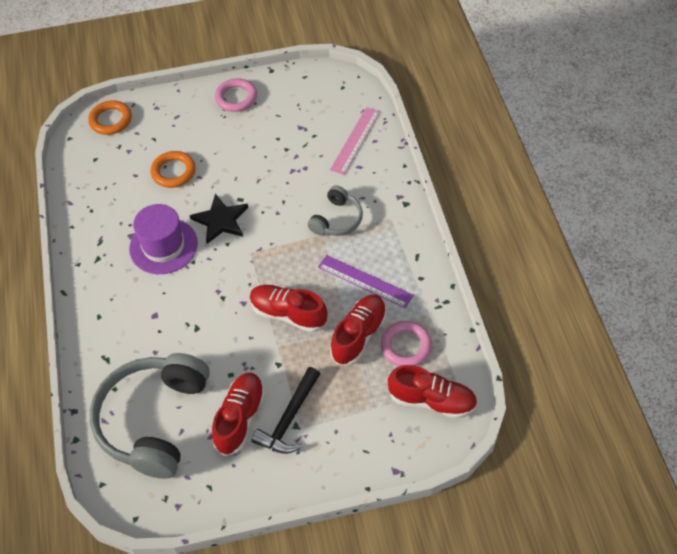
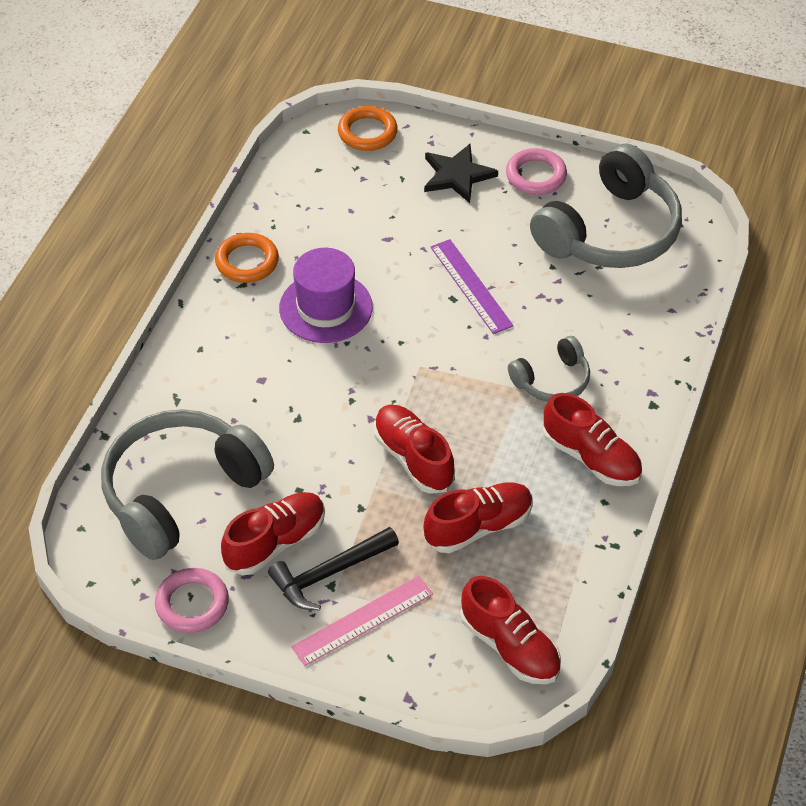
camera: 30 degrees right, 5 degrees down
(173, 172) = (397, 228): orange ring -> orange ring (247, 262)
(220, 220) = (412, 311): black star -> black star (457, 175)
(305, 111) = (611, 232): none -> grey headphones
(355, 140) = (647, 298): pink ruler -> pink ruler (363, 620)
(365, 281) = (532, 469): purple ruler -> purple ruler (470, 286)
(394, 255) = (591, 457): none -> red shoe
(406, 346) = (525, 569): pink ring -> pink ring (192, 604)

